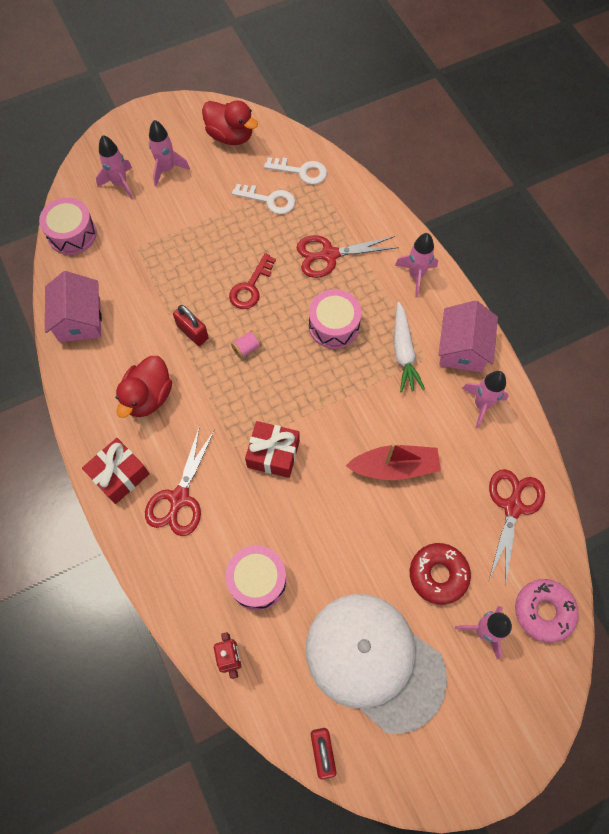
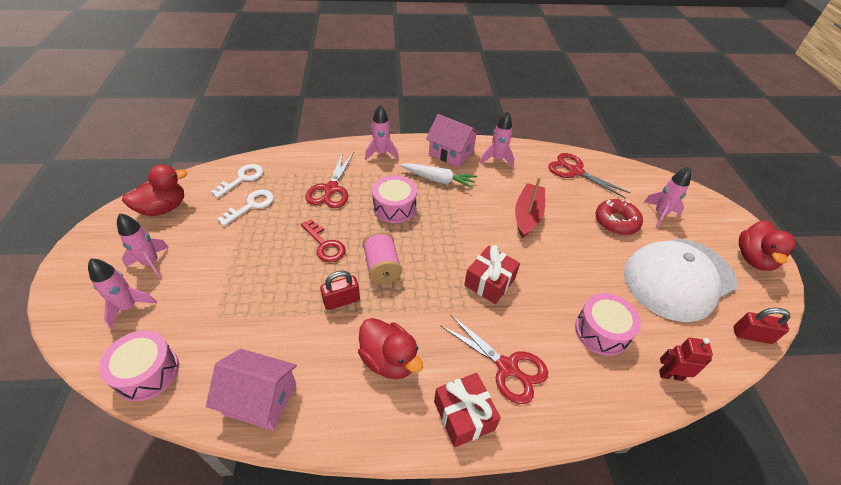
camera: 70 degrees left, 20 degrees down
(247, 348) = (382, 267): pink spool -> pink spool, size x1.81
(458, 762) = (753, 259): none -> red duck
(543, 611) = (649, 183): pink donut -> none

